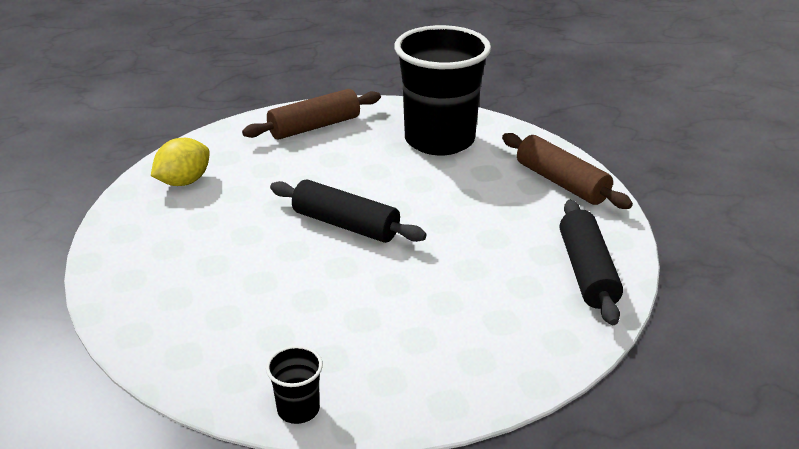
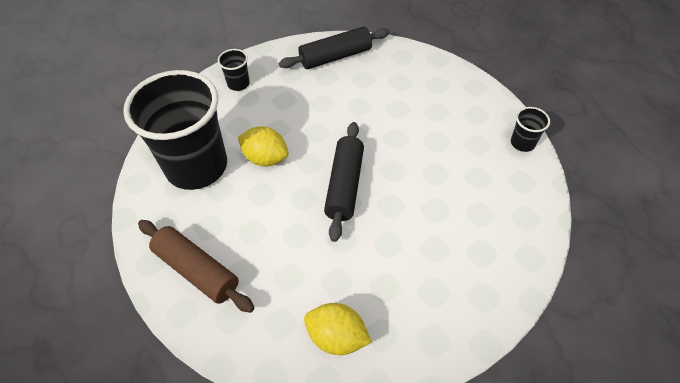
camera: 110 degrees left, 20 degrees up
(423, 181) = (265, 158): none -> yellow lemon
(561, 182) = (238, 84): brown rolling pin -> black cup

